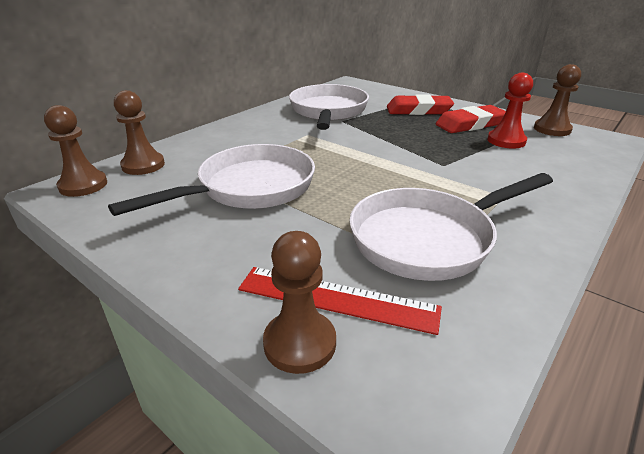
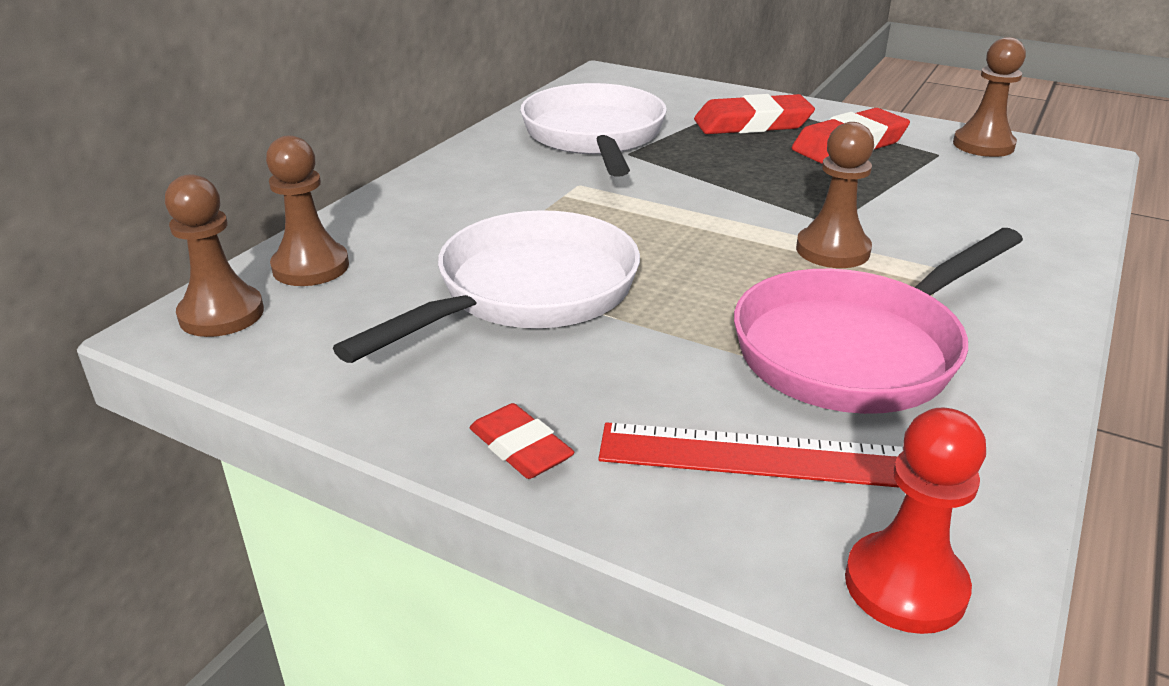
camera: 10 degrees left, 0 degrees up
(197, 276) = (520, 448): none -> red eraser
(300, 343) = (731, 526): brown pawn -> brown pawn (832, 250)
(429, 239) = (857, 350): white pan -> pink pan
(506, 141) = (917, 172): red pawn -> red pawn (905, 585)

